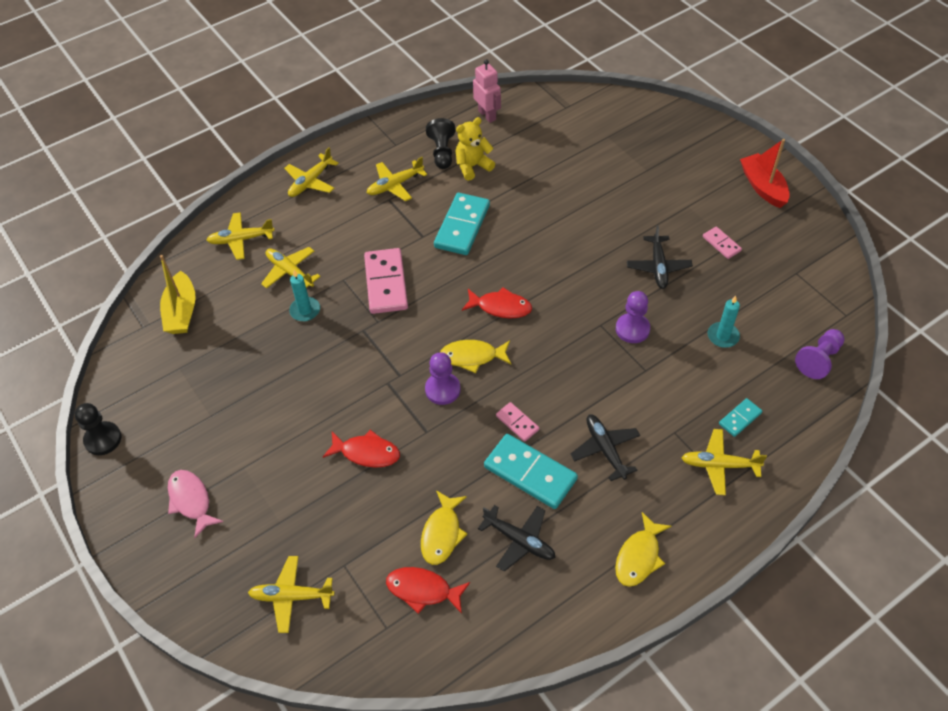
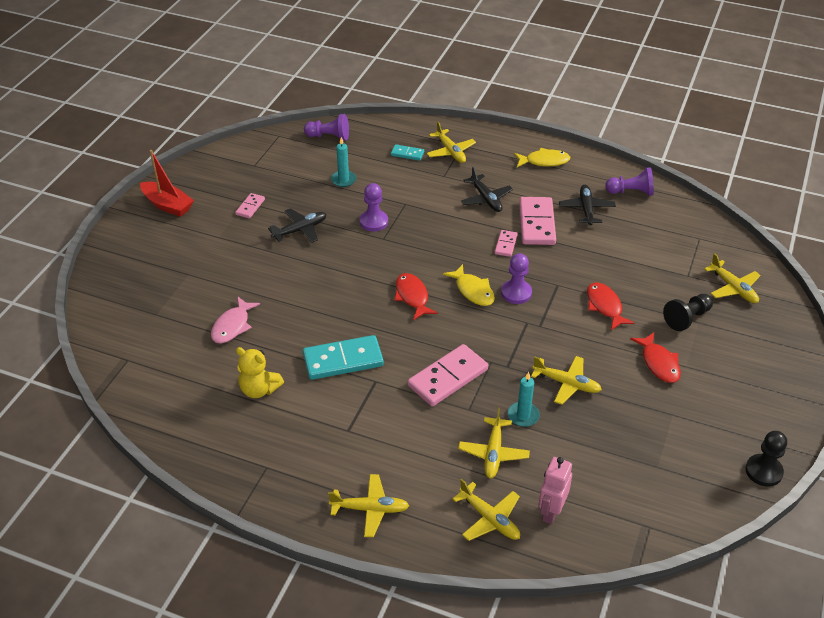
camera: 125 degrees left, 10 degrees down
(181, 312) = (607, 507): yellow boat -> none
(191, 501) = (740, 379): pink fish -> pink fish (232, 326)
(395, 185) = (325, 435): yellow plane -> yellow plane (567, 384)
(423, 590) = (661, 234): red fish -> red fish (659, 363)
(442, 152) = (254, 423): black pawn -> black pawn (687, 318)
(442, 533) = (619, 243): yellow fish -> none
(487, 115) = (174, 414): pink robot -> pink robot (551, 511)
(516, 615) = (631, 192): none -> purple pawn
(530, 473) = (536, 223): turquoise domino -> pink domino
(605, 449) = (486, 199): black plane -> black plane turned 60 degrees counterclockwise
(763, 187) = (167, 205): red boat -> red boat turned 90 degrees counterclockwise

